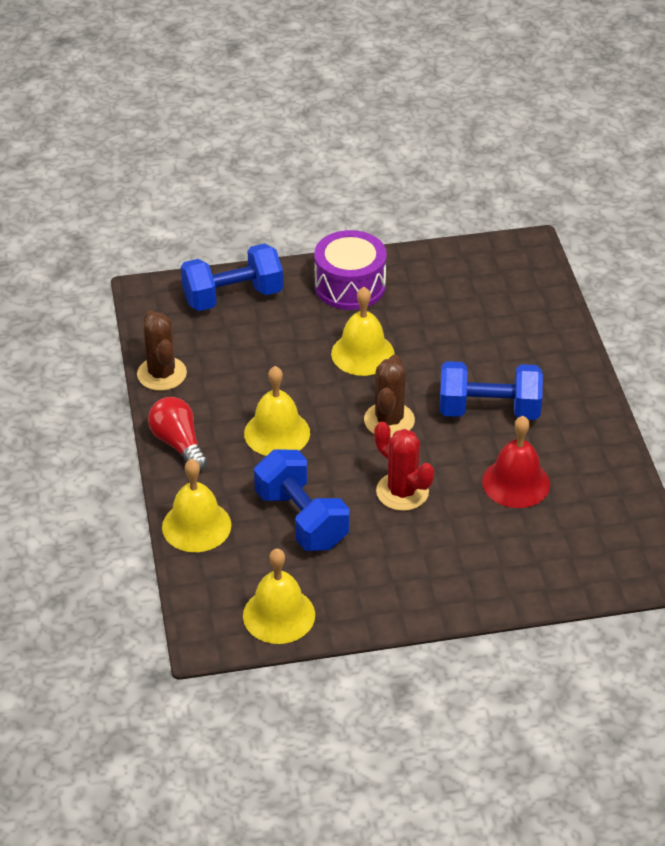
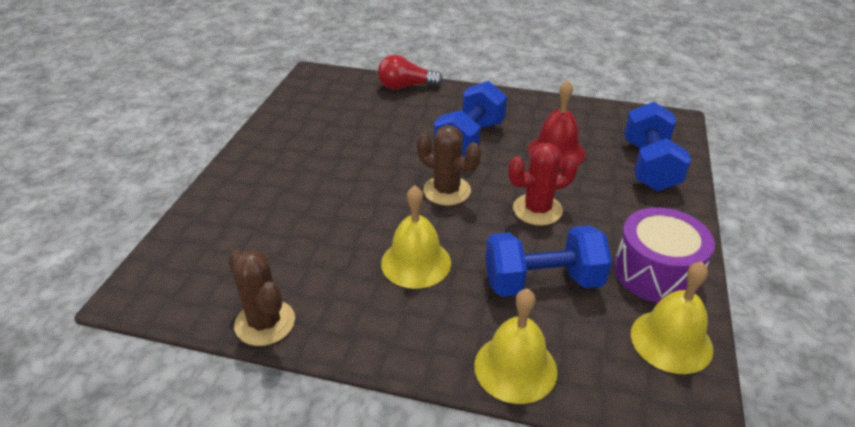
camera: 65 degrees left, 5 degrees down
(162, 374) = (265, 323): brown cactus -> brown cactus turned 45 degrees clockwise
(178, 444) = (381, 343): red light bulb -> red light bulb (406, 87)
(233, 297) = (206, 234): blue dumbbell -> blue dumbbell (649, 166)
(350, 286) = (267, 162): purple drum -> purple drum (656, 272)
(362, 353) = (355, 180): yellow bell -> none

